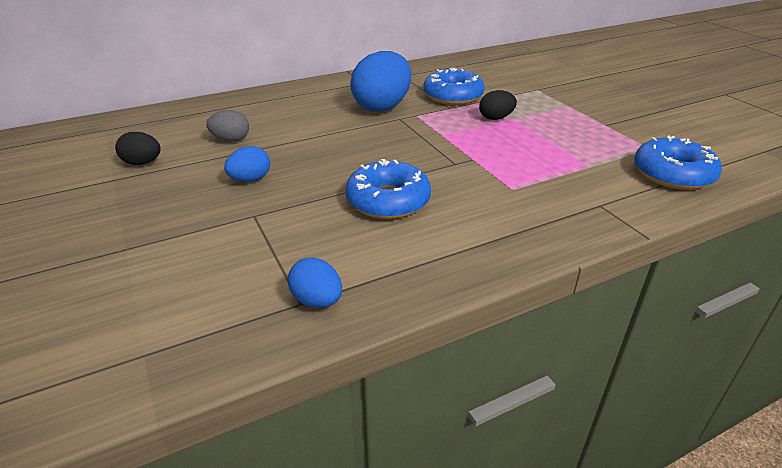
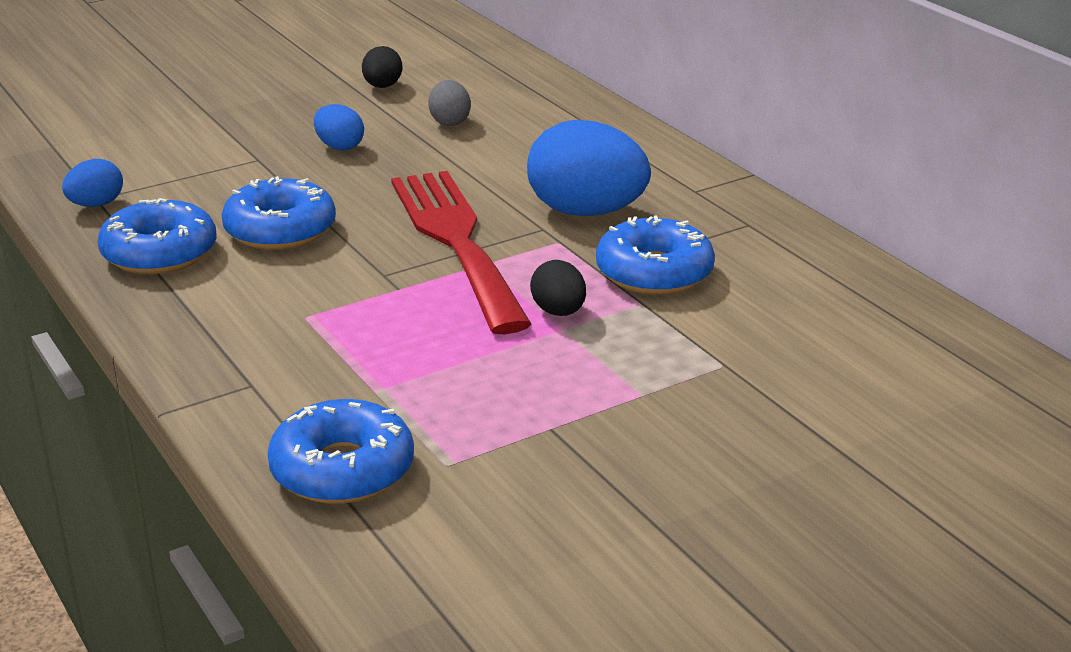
camera: 85 degrees right, 5 degrees down
(413, 141) = (456, 241): none -> red fork
(421, 254) = (160, 253): none -> blue donut

